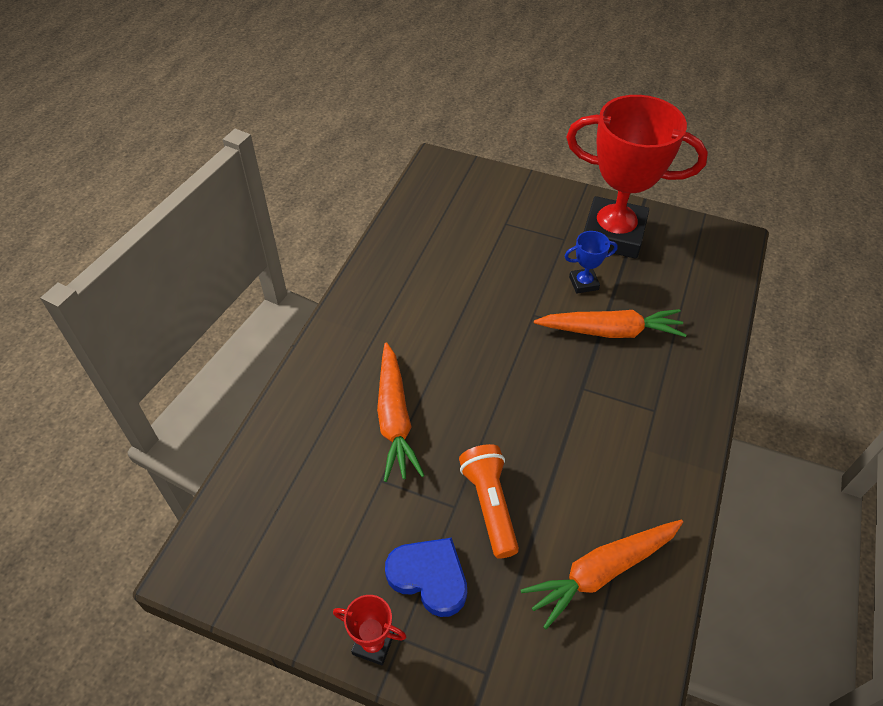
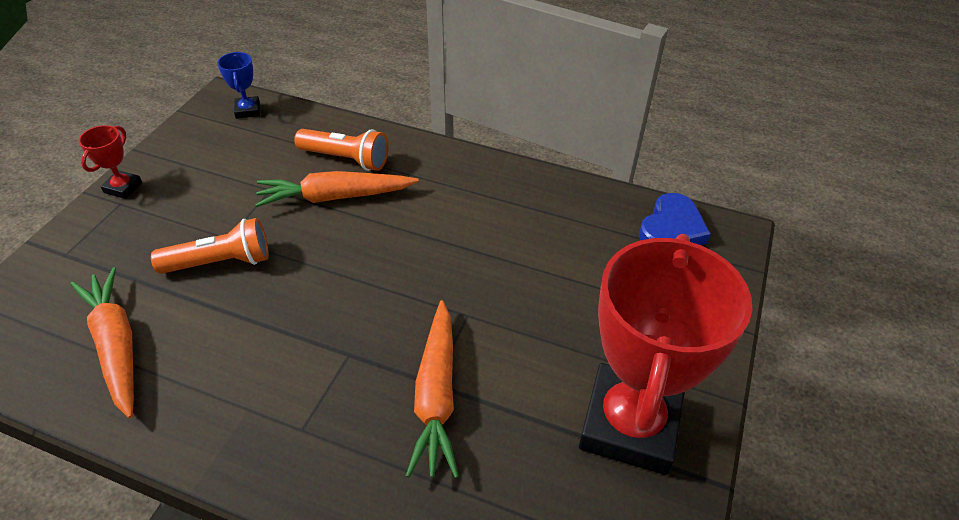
camera: 90 degrees right, 5 degrees down
(334, 415) = (346, 159): none -> orange flashlight
(429, 577) = (165, 219): blue heart -> blue heart (671, 229)
(583, 283) = (523, 374): blue trophy -> blue trophy (248, 110)

